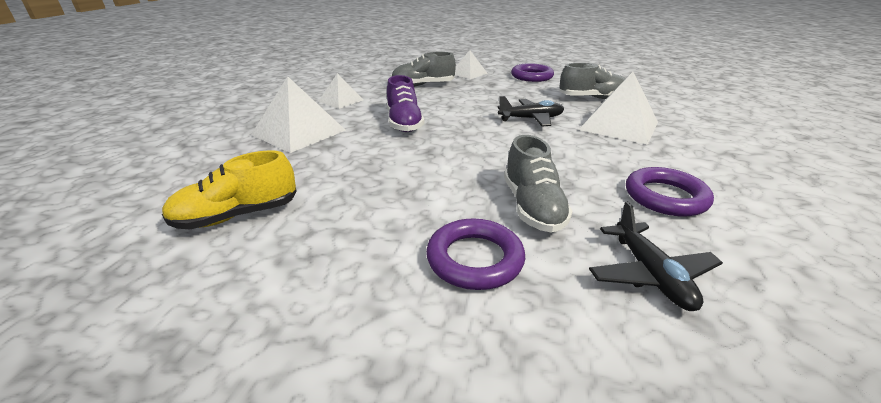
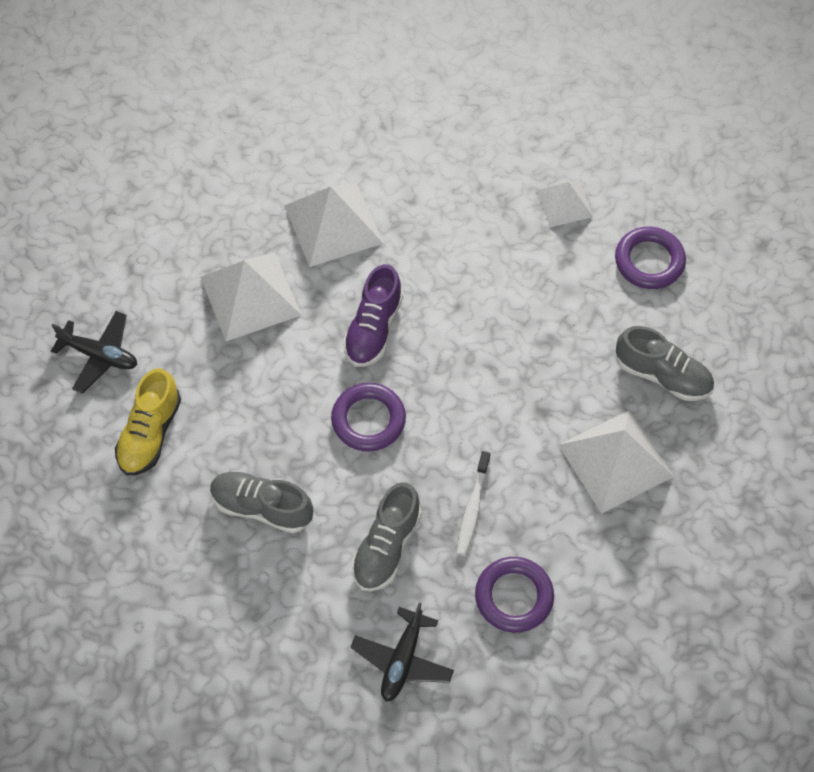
camera: 30 degrees right, 30 degrees up
(237, 216) = (150, 433): yellow shoe -> yellow shoe turned 75 degrees counterclockwise
(341, 100) = (333, 224): white pyramid -> white pyramid, size x1.71
(423, 85) = (467, 220): grey shoe -> grey shoe (262, 507)
(475, 259) = (295, 579): purple ring -> purple ring (368, 420)
(531, 119) = (527, 392): black plane -> black plane (99, 355)
(567, 167) = (472, 508): none -> white toothbrush

